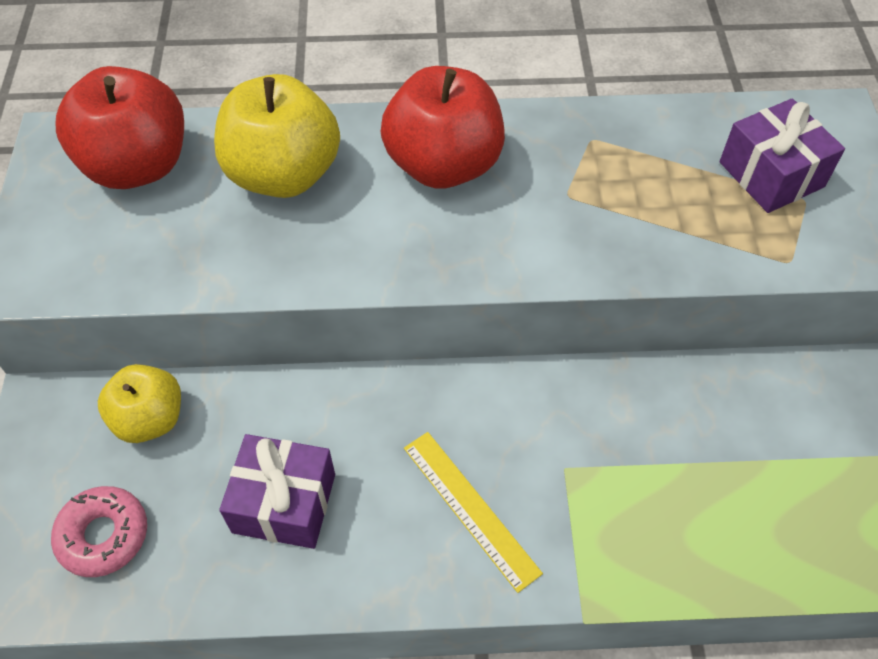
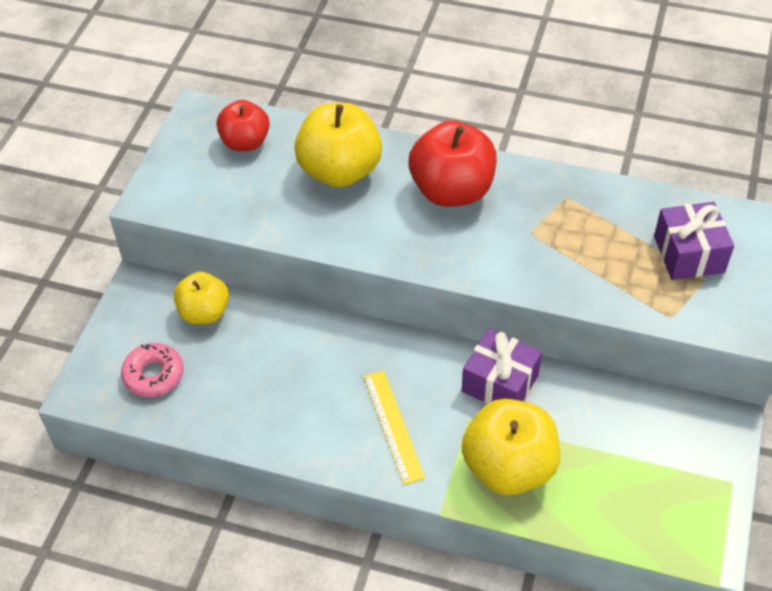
camera: 20 degrees right, 5 degrees down
(137, 166) = (245, 142): red apple -> red apple, size x0.63
(284, 503) = (272, 388): purple gift -> purple gift (500, 383)
(645, 522) = (509, 467): none -> yellow apple

